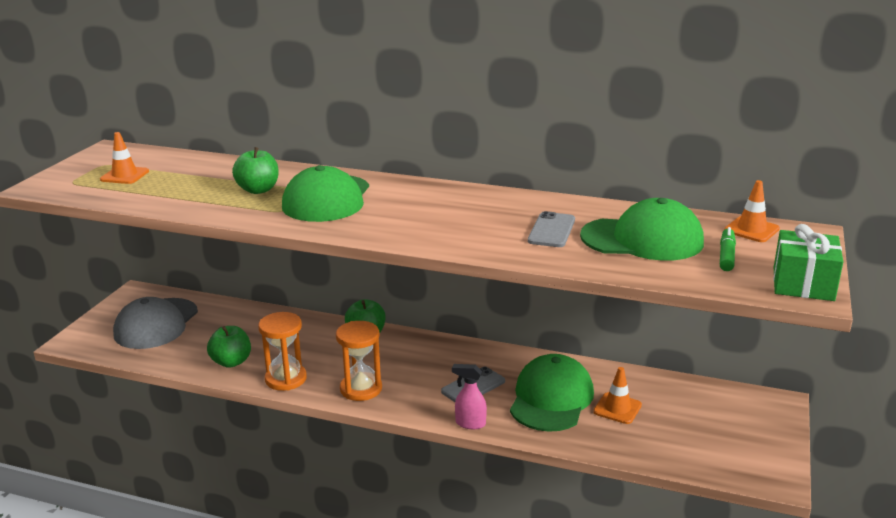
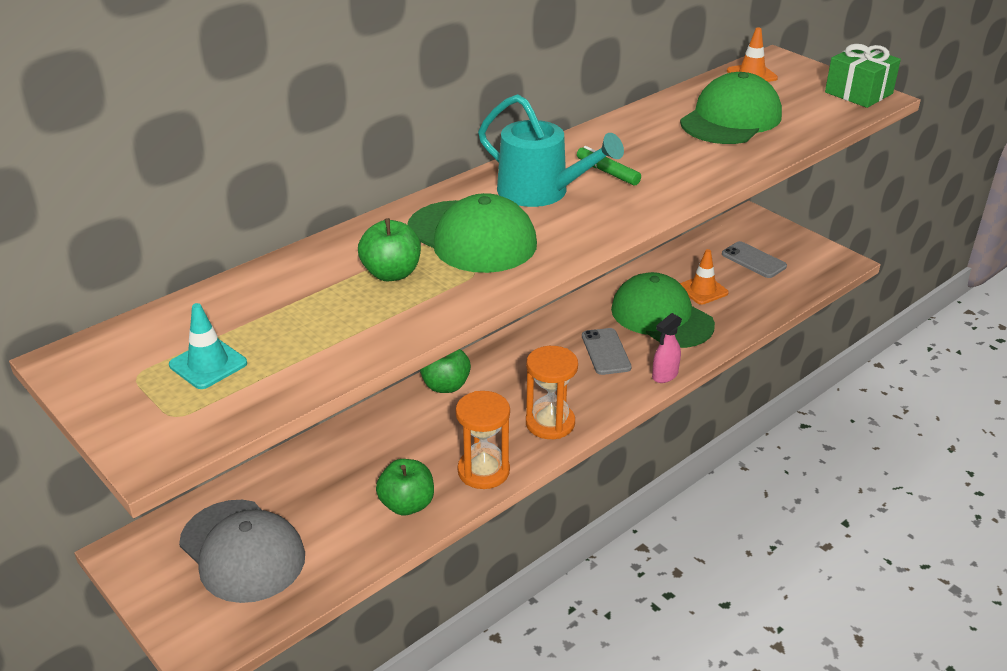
camera: 60 degrees left, 10 degrees up
(124, 175) = (208, 364): orange traffic cone -> turquoise traffic cone
(415, 203) = (541, 192): none -> turquoise watering can
(551, 230) = (676, 148): grey phone -> grey phone (753, 260)
(726, 255) = (789, 100): green marker -> green marker (607, 172)

